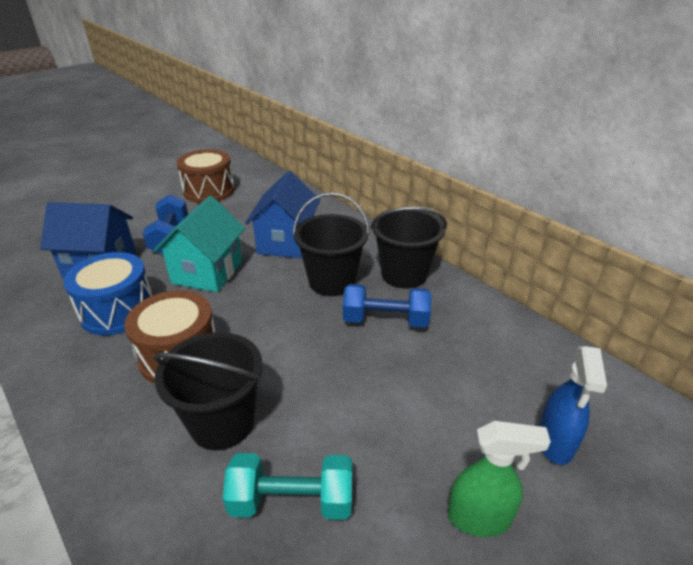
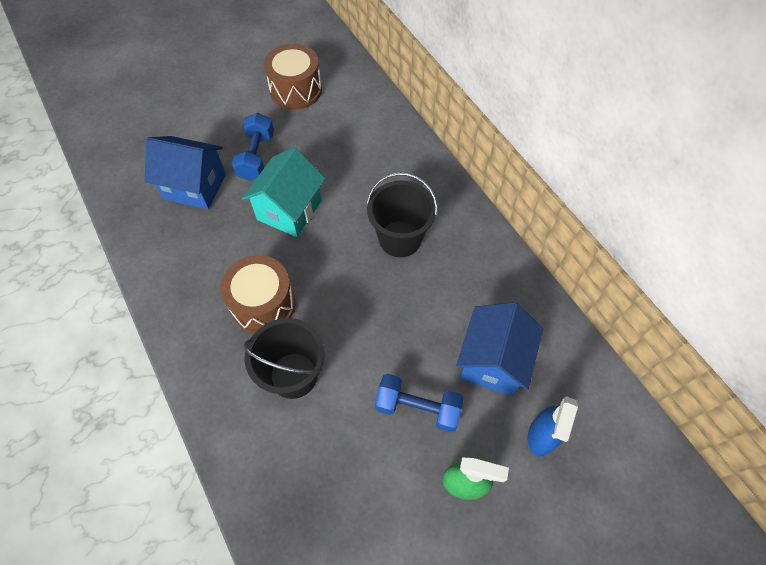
camera: 10 degrees right, 25 degrees up
(118, 311) = (212, 246): blue drum -> none
(286, 242) = (365, 180): blue house -> blue house (492, 361)
(292, 501) = (337, 448): turquoise dumbbell -> none
(385, 320) = (438, 293): blue dumbbell -> blue dumbbell (417, 408)
(404, 274) = (468, 239): black bucket -> none

